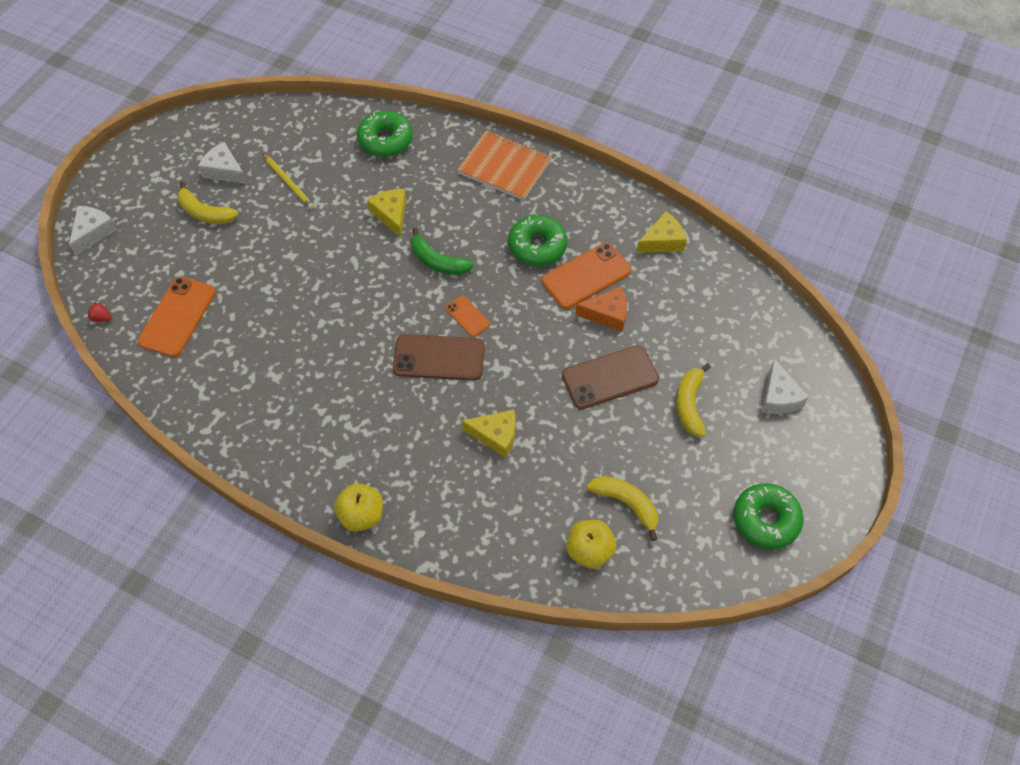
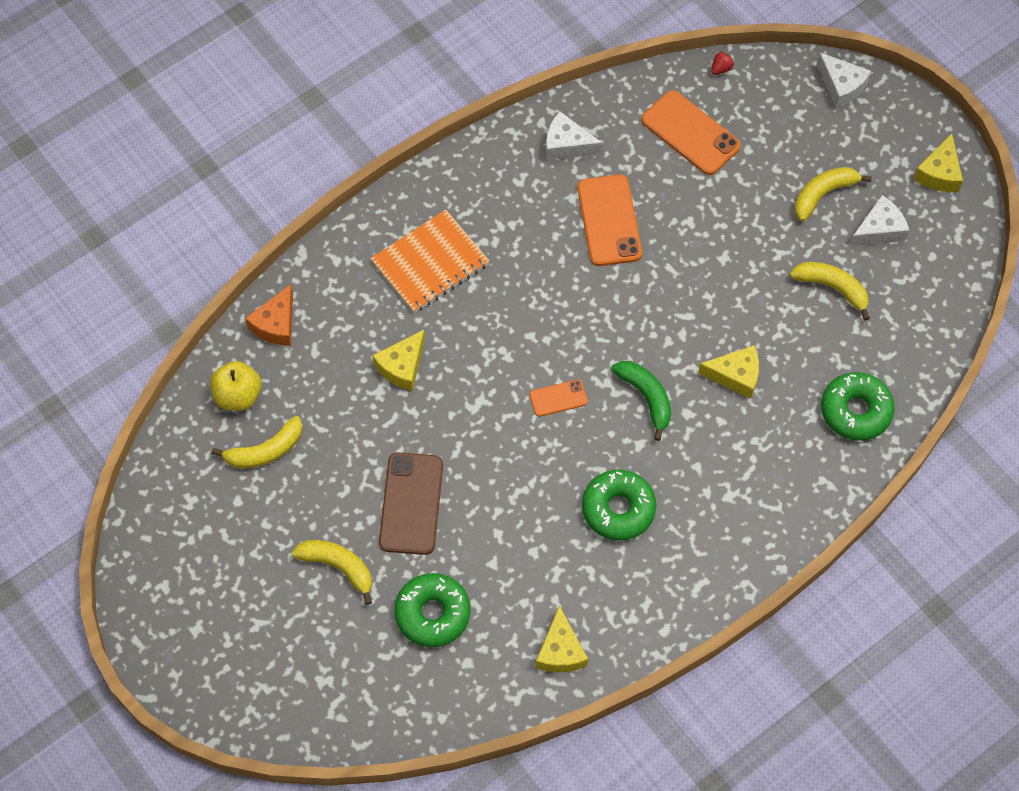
camera: 115 degrees right, 5 degrees up
(158, 151) = (939, 173): none -> yellow cheese
(288, 182) = (832, 288): yellow pencil -> yellow banana
(361, 515) = (381, 220): yellow apple -> none
(437, 261) = (646, 397): green banana -> green banana turned 90 degrees clockwise
(439, 358) = (520, 350): brown phone -> none
(504, 167) = (754, 525): orange notebook -> orange notebook (430, 263)
(586, 276) = (552, 542): orange phone -> orange phone (609, 220)
(607, 314) = (491, 539): orange cheese -> orange cheese (276, 324)
(765, 520) = (177, 570): green donut -> green donut (432, 613)
(779, 397) = (298, 663): white cheese -> white cheese (567, 145)

